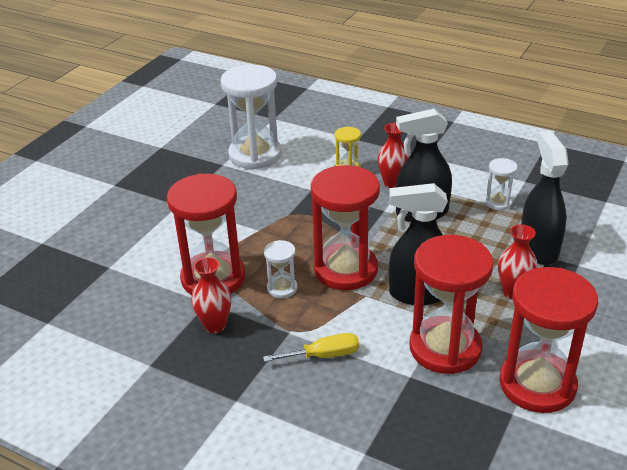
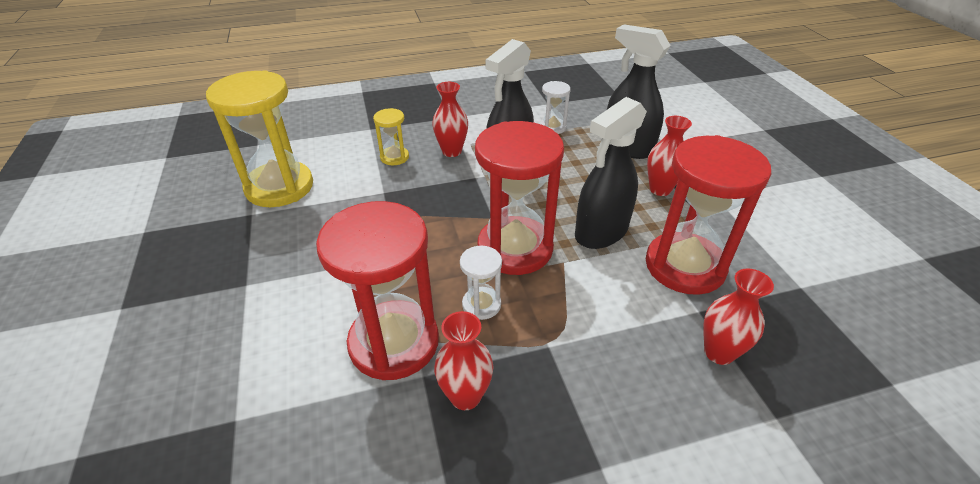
camera: 45 degrees left, 5 degrees up
(255, 155) = (279, 187): white hourglass -> yellow hourglass
(324, 355) = (610, 346): yellow screwdriver -> none
(385, 403) = (719, 352): none -> red vase
(537, 384) = (778, 251): red hourglass -> none

